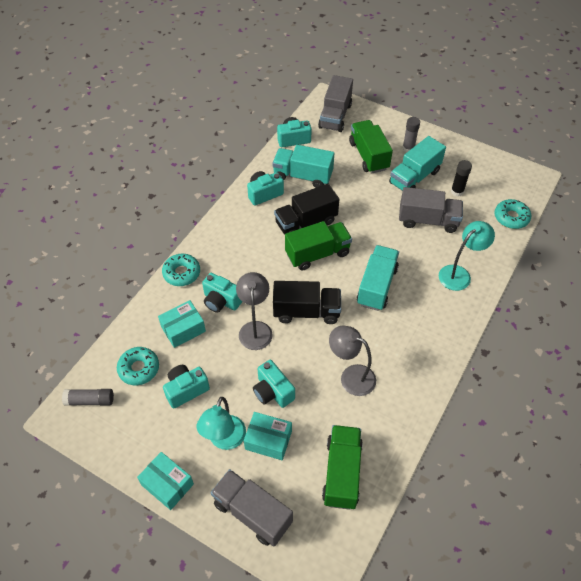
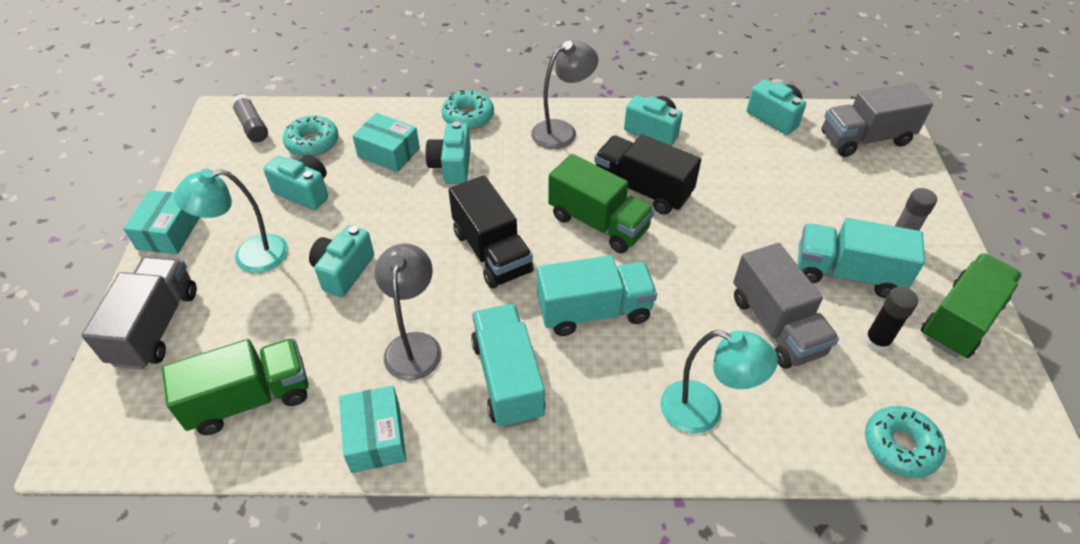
camera: 60 degrees right, 5 degrees down
(255, 329) = (430, 214): grey lamp -> grey lamp (562, 131)
(268, 440) = (268, 297): turquoise box -> turquoise box (375, 437)
(303, 176) = (719, 153): turquoise truck -> turquoise truck (508, 379)
(368, 156) = (831, 204): green truck -> green truck (960, 320)

